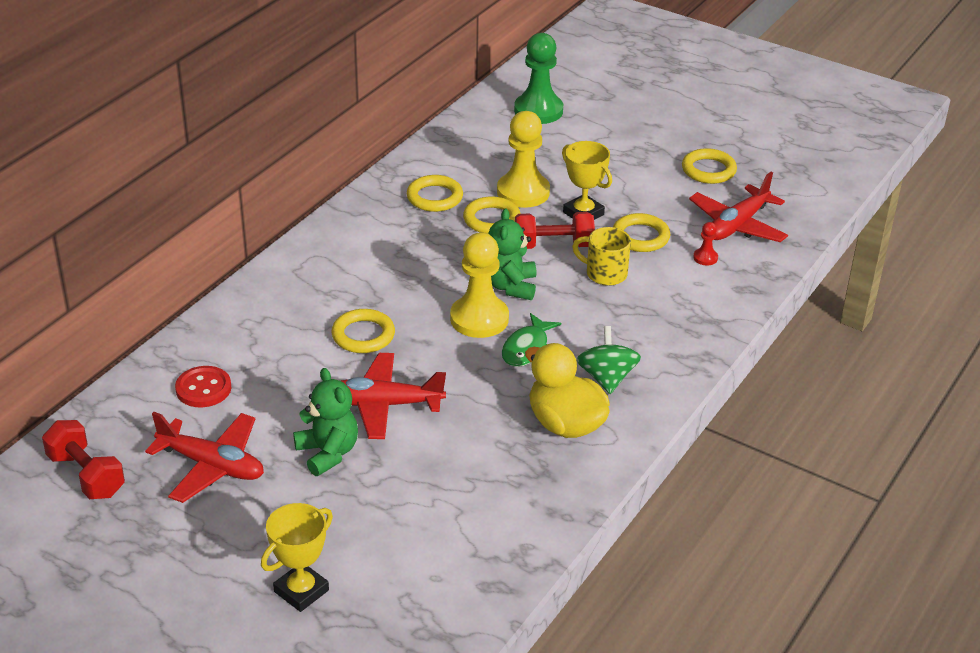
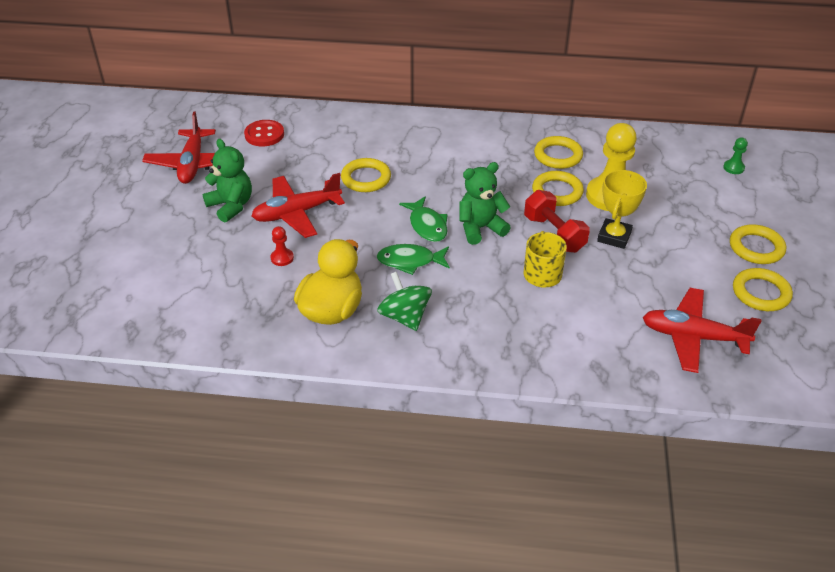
camera: 65 degrees right, 5 degrees up
(86, 475) = (160, 123): red dumbbell -> none
(301, 591) = (92, 241): yellow trophy -> none
(328, 453) = (231, 206): green teddy bear -> green teddy bear turned 75 degrees counterclockwise
(384, 404) = (296, 213): red plane -> red plane turned 90 degrees counterclockwise
(479, 319) = (427, 225): yellow pawn -> green fish
(538, 111) = (733, 168): green pawn -> green pawn, size x0.44
(607, 378) = (404, 317): green spinning top -> green spinning top turned 90 degrees counterclockwise
(640, 237) = (614, 279): yellow ring -> yellow ring (756, 248)
(705, 258) = (621, 329): red pawn -> red pawn (282, 258)

